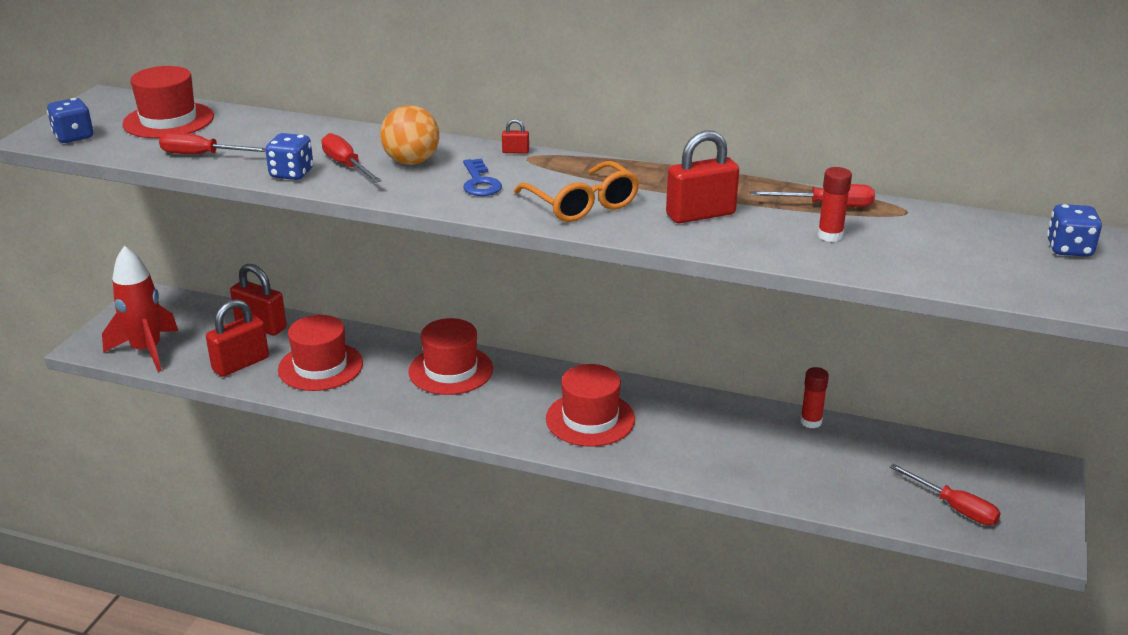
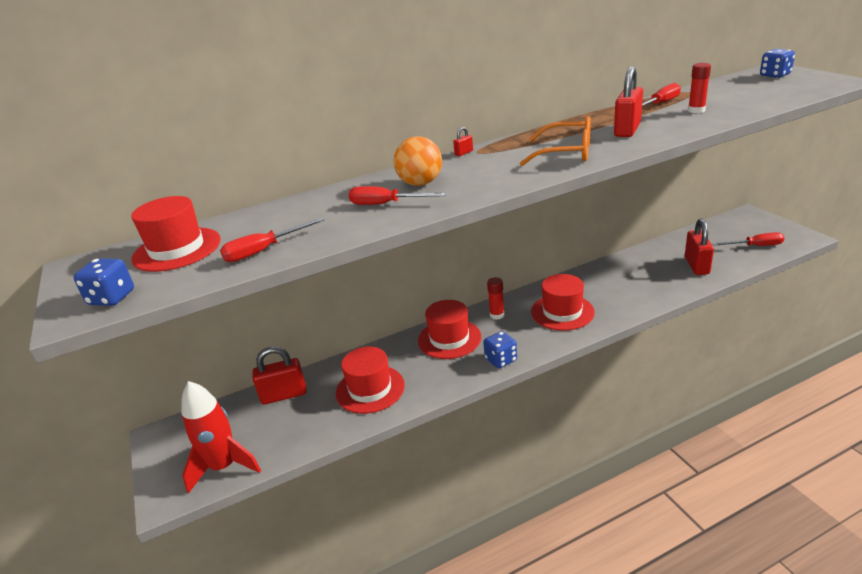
camera: 40 degrees left, 0 degrees up
(241, 364) = (313, 424): red padlock -> red padlock (696, 265)
(291, 174) = (362, 225): blue dice -> blue dice (501, 360)
(480, 182) = (488, 171): blue key -> none
(811, 422) = (645, 251): red glue stick -> red glue stick (497, 315)

